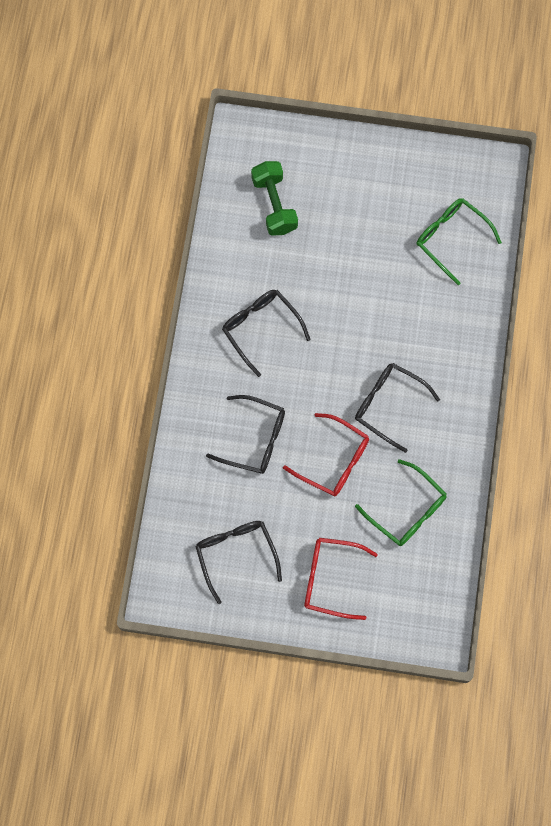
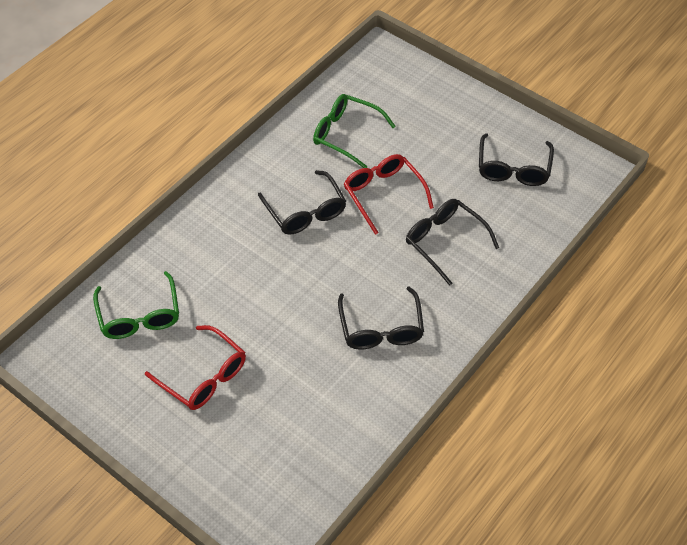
camera: 150 degrees left, 20 degrees down
(274, 205) = (289, 439): green dumbbell -> none
(330, 579) = (442, 120): red glasses -> red glasses (204, 376)
(407, 510) = (346, 134): green glasses -> green glasses turned 45 degrees counterclockwise

